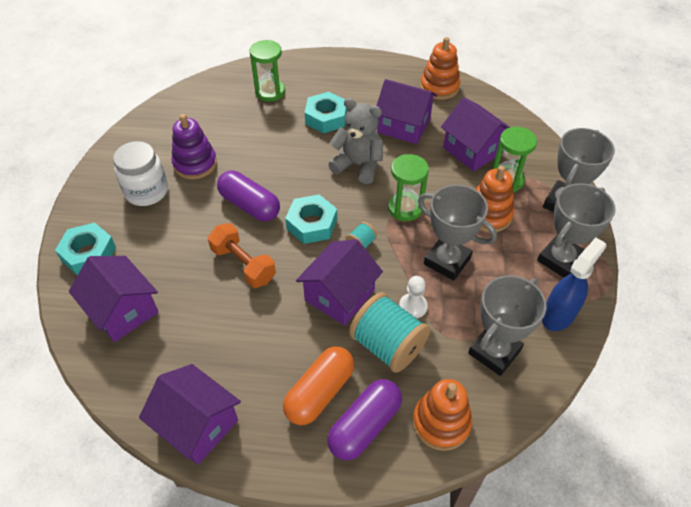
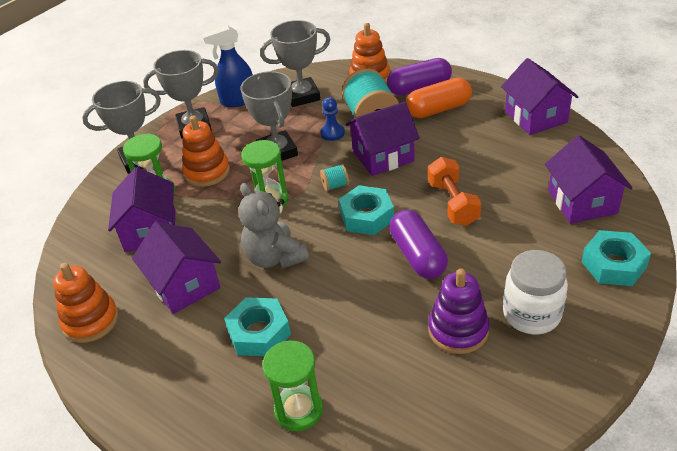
camera: 145 degrees left, 10 degrees down
(413, 306) = (332, 133): white pawn -> blue pawn

